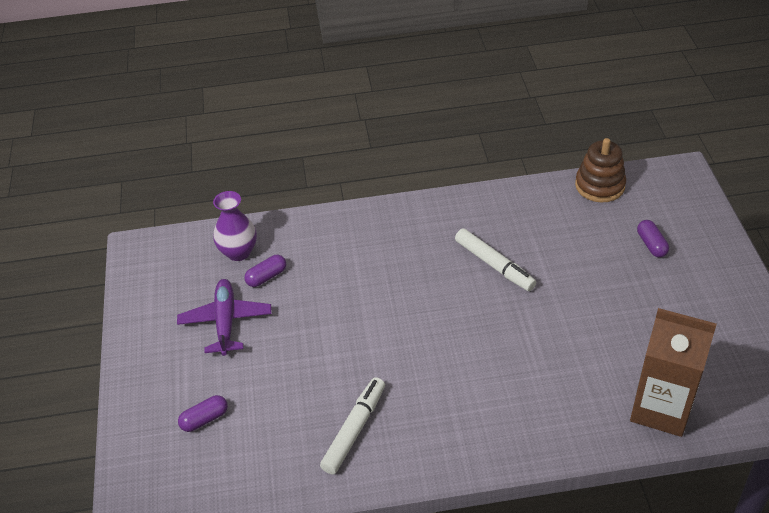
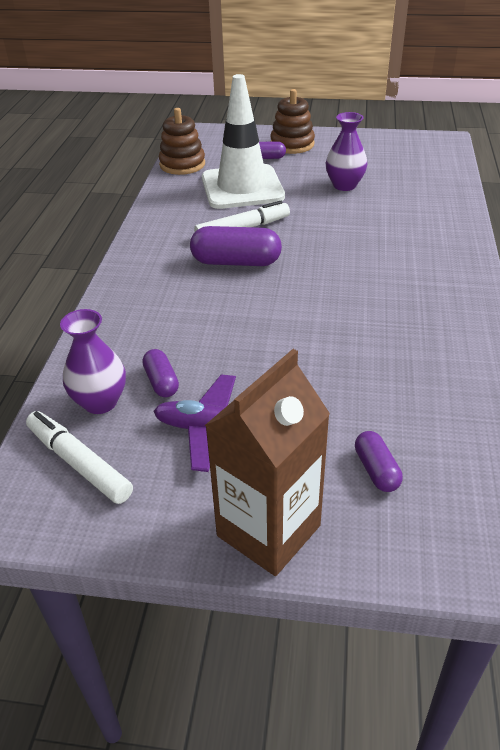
camera: 75 degrees left, 5 degrees down
(354, 430) = (422, 346): white marker -> white marker (79, 463)
(436, 275) = (236, 262): none -> purple capsule
(574, 243) = (242, 187): none -> white traffic cone
(622, 324) = (344, 185): none -> purple vase
(661, 409) = (436, 187): brown carton -> brown carton (268, 530)
(699, 258) = (292, 144): none -> brown stacking toy

